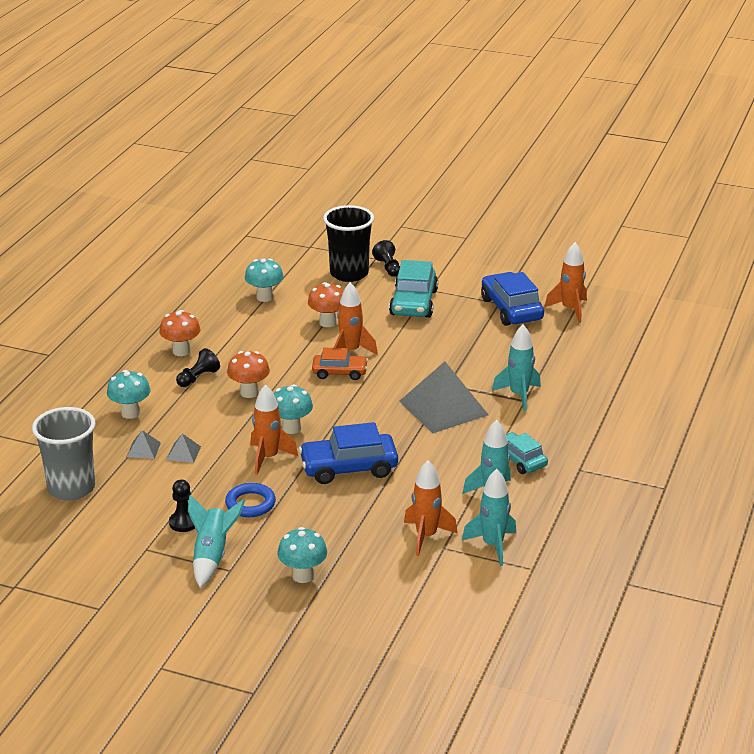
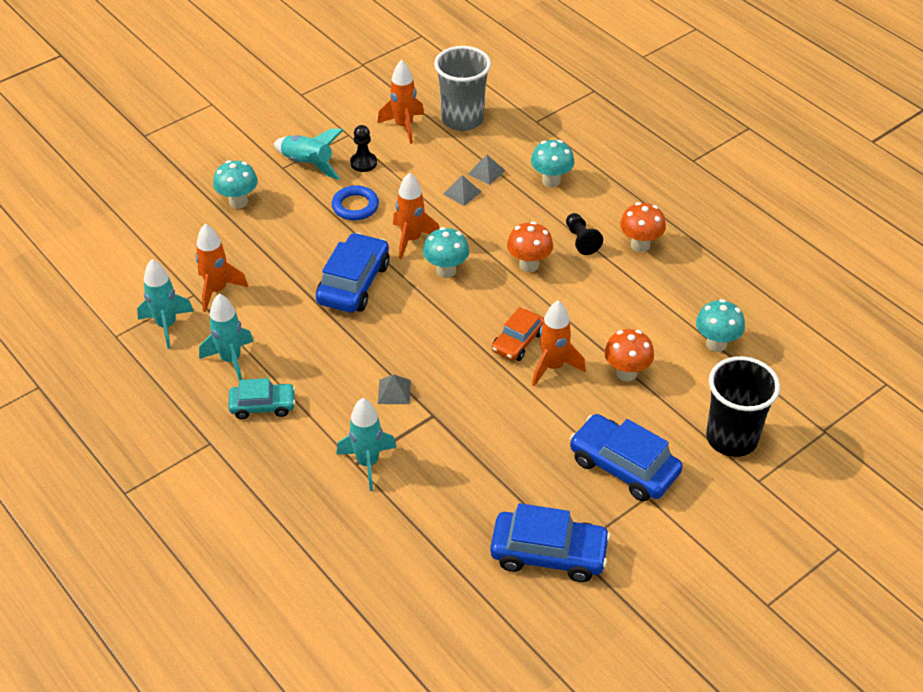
camera: 120 degrees right, 15 degrees up
(388, 267) = (726, 482): black pawn -> none
(414, 303) = (623, 466): turquoise car -> blue car
(443, 408) = (394, 392): grey pyramid -> grey pyramid, size x0.42
(570, 309) = (508, 614): orange rocket -> orange rocket (404, 126)

